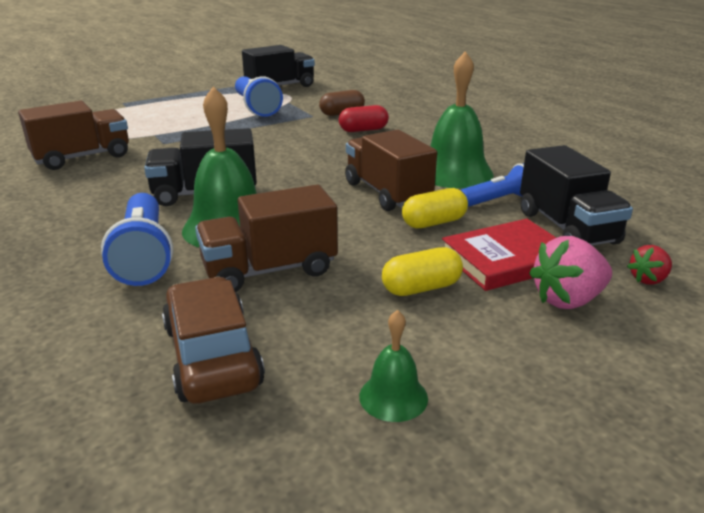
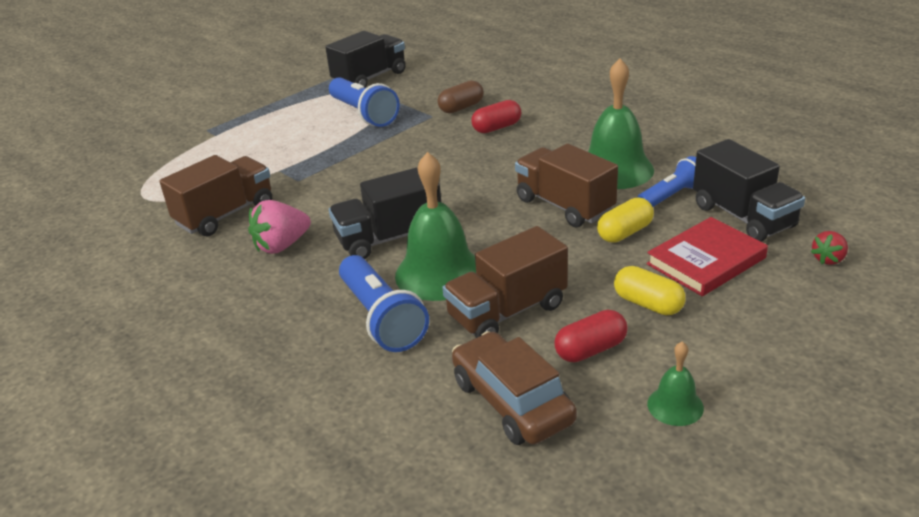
camera: 10 degrees left, 5 degrees up
(332, 320) = (590, 350): none -> red capsule
(421, 288) = (648, 304): yellow capsule -> yellow capsule turned 75 degrees clockwise
(567, 300) = (771, 292): pink strawberry -> pink strawberry (281, 246)

